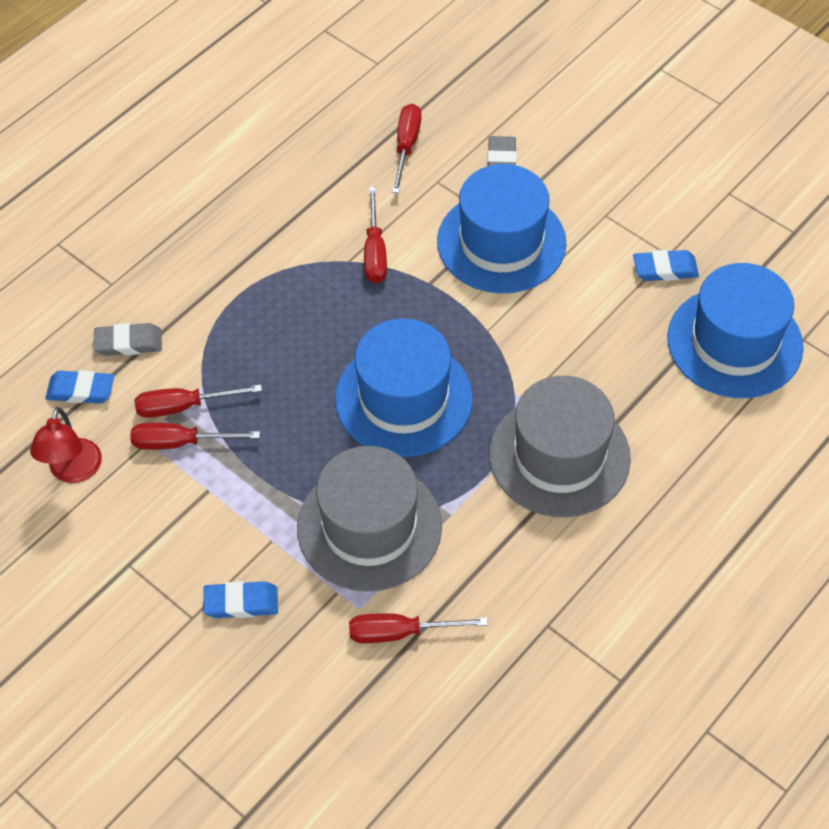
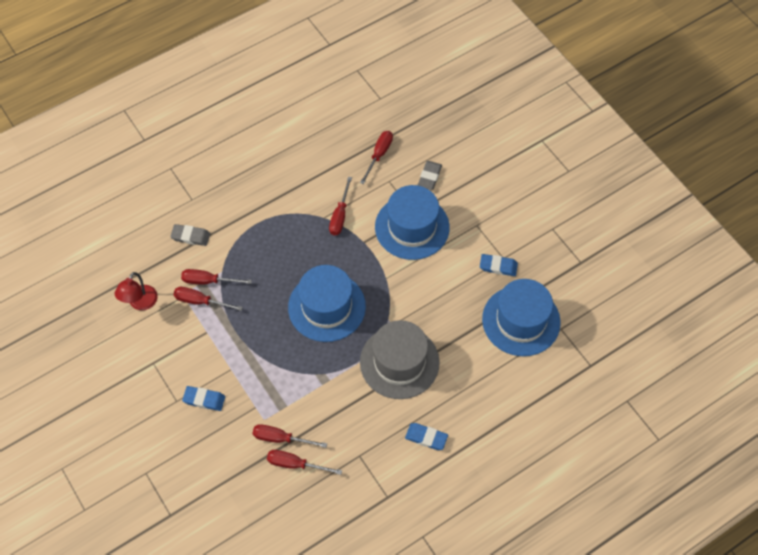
camera: 15 degrees right, 5 degrees up
(81, 390) = (157, 258): blue eraser -> blue eraser (426, 437)
(369, 527) = (284, 375): grey hat -> none
(441, 669) = (295, 464): none -> red screwdriver

